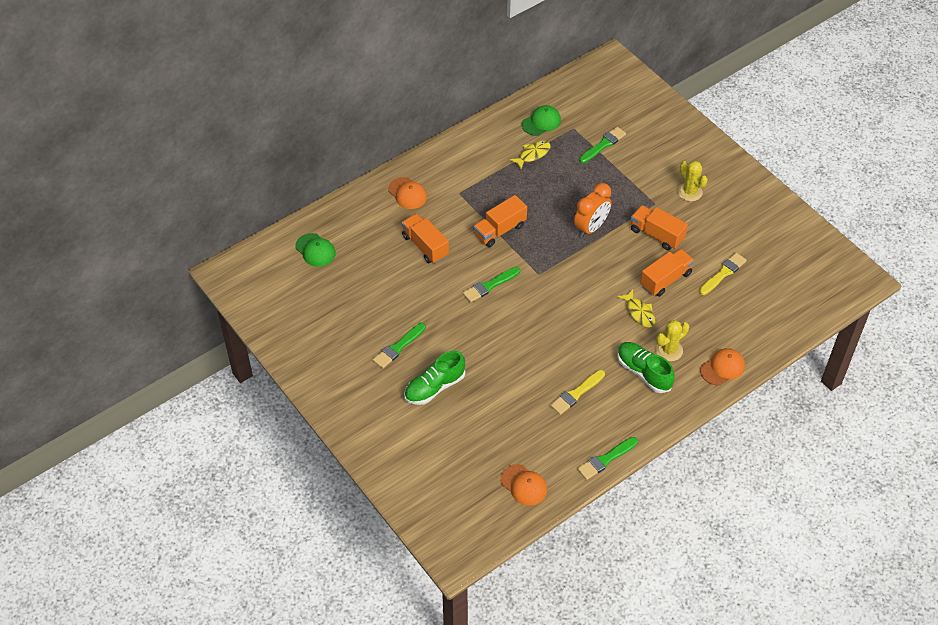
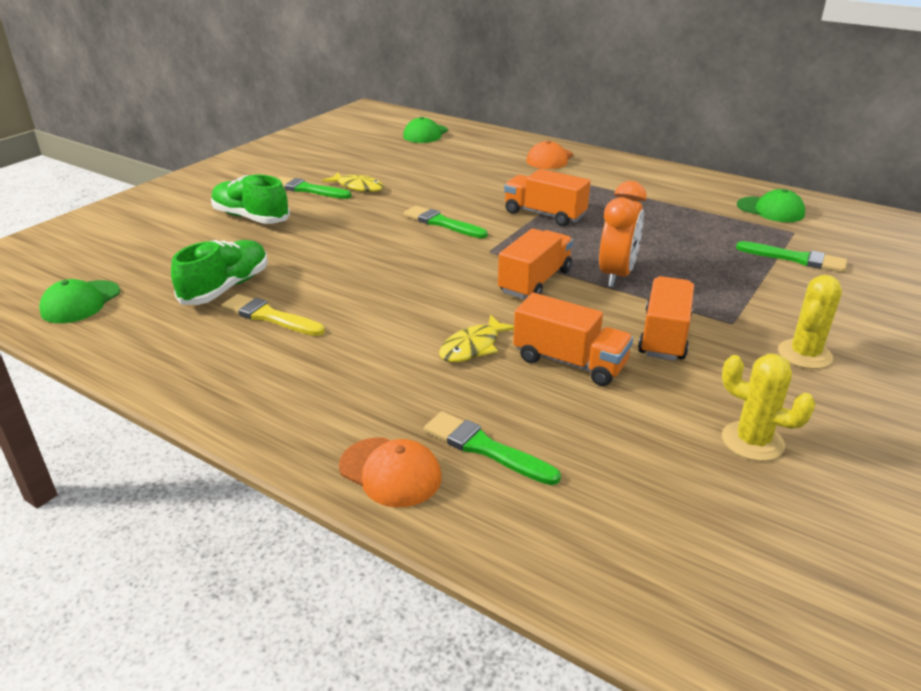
camera: 70 degrees right, 20 degrees down
(425, 246) = (477, 179): orange truck -> orange truck (535, 281)
(524, 485) = (80, 302): orange cap -> green cap
(532, 154) = (704, 214): yellow fish -> yellow fish (358, 187)
(591, 228) = (616, 275): orange clock -> orange clock turned 90 degrees counterclockwise
(606, 459) = (132, 366): green brush -> green brush (485, 448)
(643, 372) = (338, 374): green shoe -> green shoe (226, 288)
(669, 350) = (404, 394): yellow cactus -> yellow cactus (752, 441)
(723, 273) = (644, 430): yellow brush -> none

